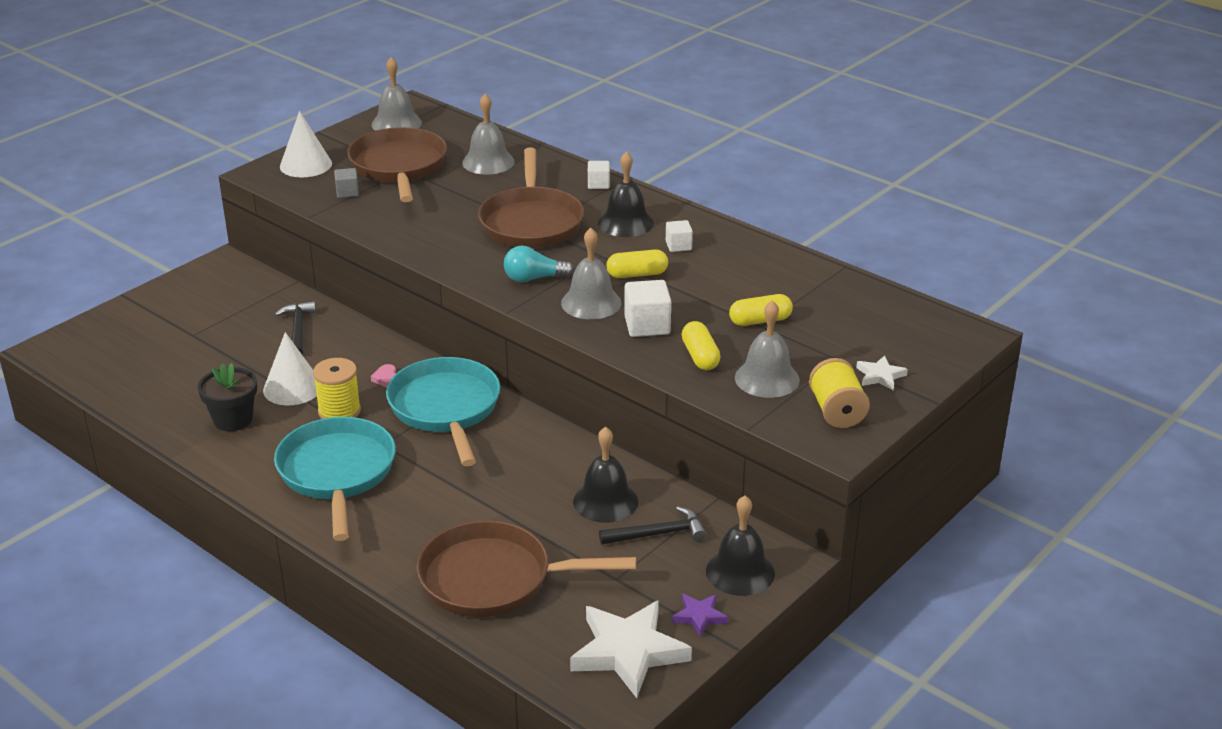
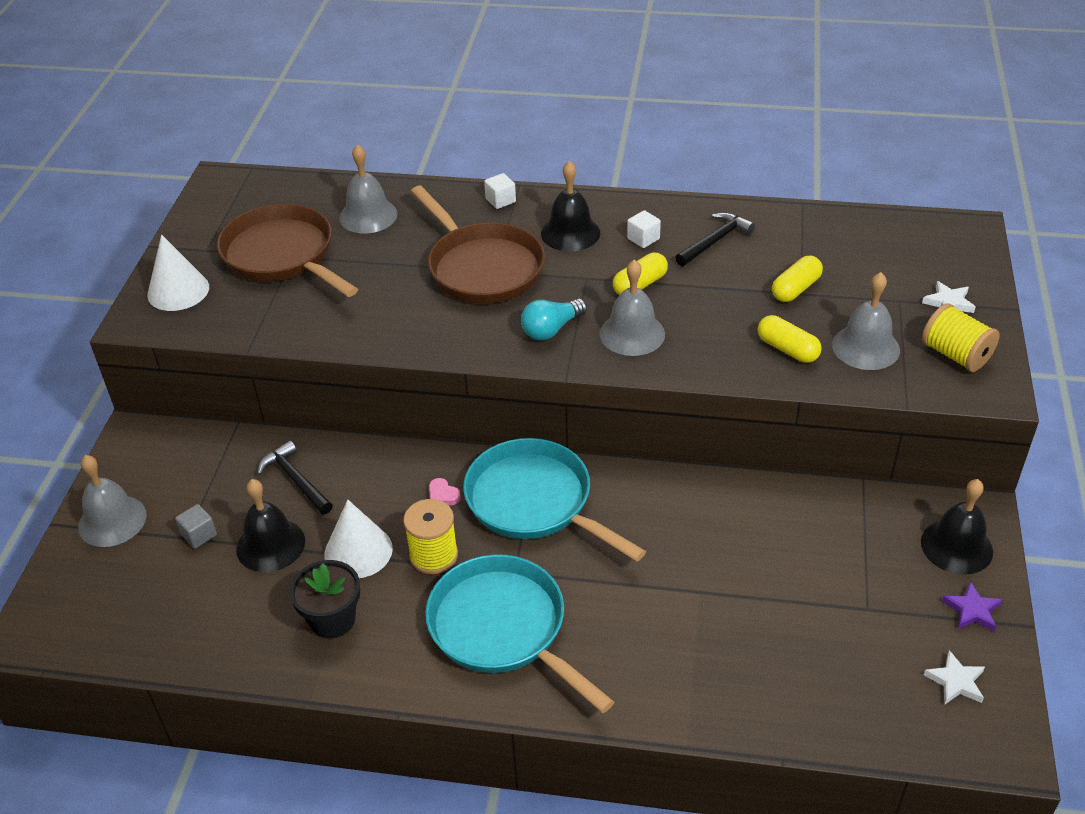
camera: 30 degrees left, 10 degrees up
(347, 192) = (258, 306): grey cube -> grey cube (199, 535)
(396, 123) = (226, 205): grey bell -> grey bell (112, 520)
(494, 579) = (768, 668): brown pan -> none
(605, 501) = (777, 531): black bell -> black bell (270, 545)
(628, 652) = (956, 681): white star -> white star, size x0.48
(647, 325) = (707, 336): white cube -> none
(659, 534) = (854, 542): black hammer -> black hammer (715, 241)

